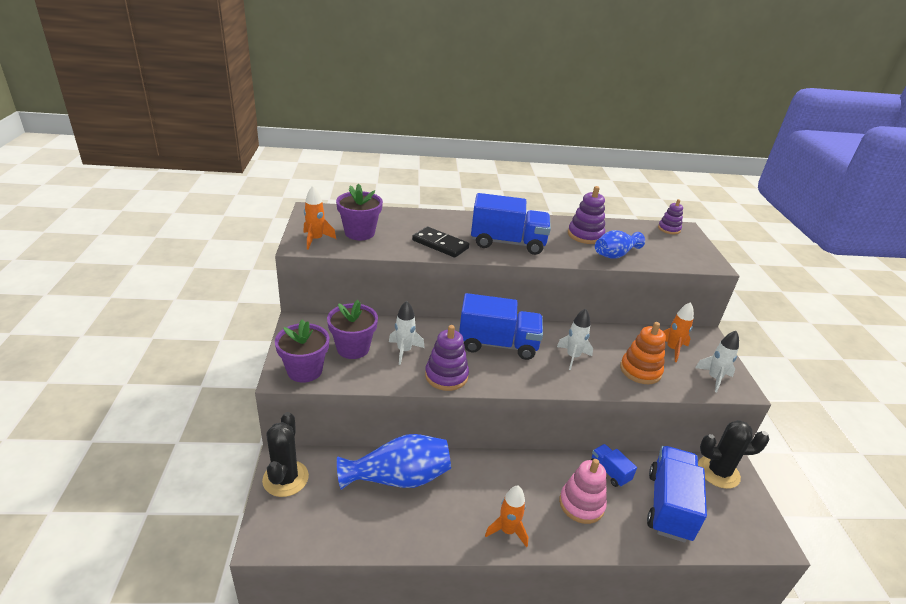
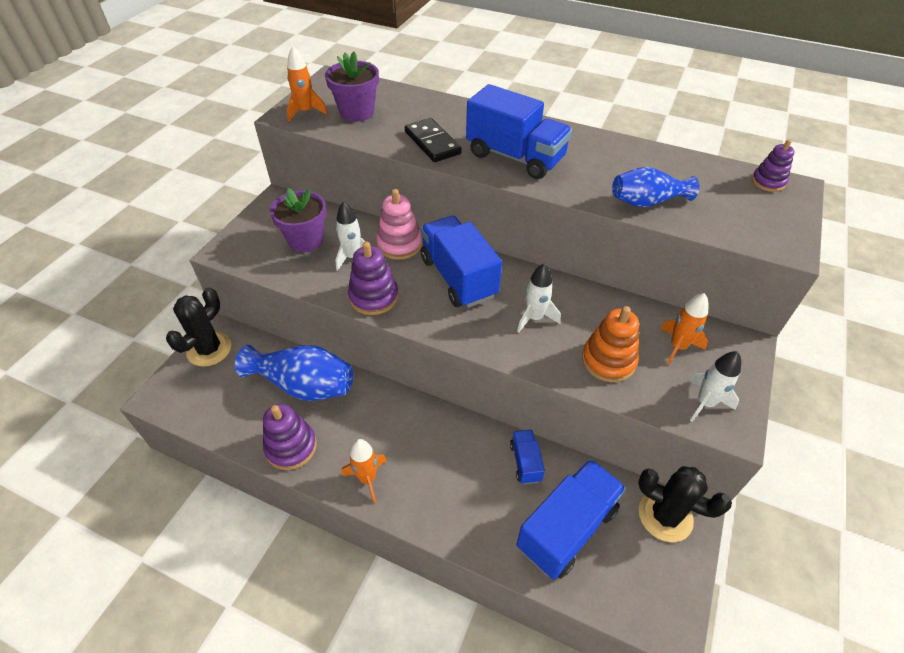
camera: 30 degrees right, 15 degrees up
(305, 370) = (245, 251): purple flower pot -> none
(498, 344) = (458, 277): blue truck -> blue truck turned 150 degrees counterclockwise
(581, 504) = (465, 484): pink stacking toy -> pink stacking toy (399, 244)
(585, 235) = (629, 167): purple stacking toy -> purple stacking toy (291, 447)

